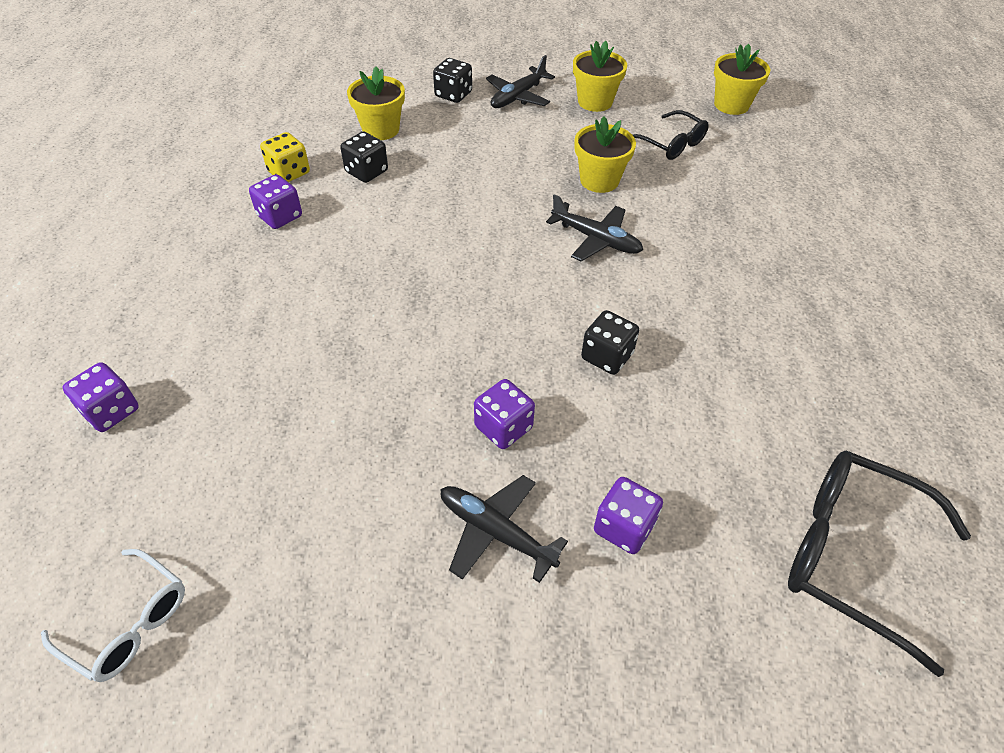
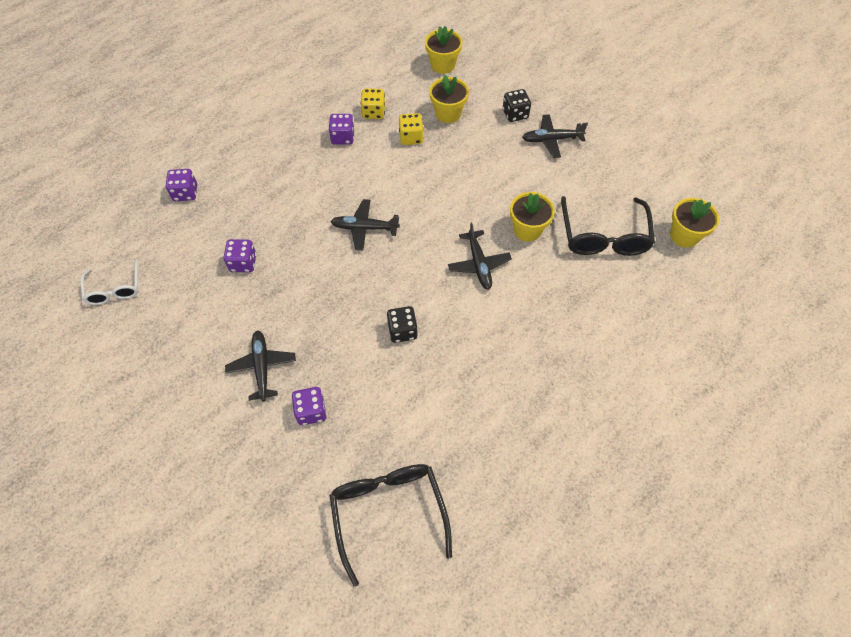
camera: 45 degrees right, 10 degrees up
(366, 172) = (411, 137): black dice -> yellow dice
(427, 287) = (365, 228): none -> black plane
(503, 427) = (317, 325): purple dice -> purple dice (243, 263)
(595, 102) = (594, 174): yellow flower pot -> yellow flower pot (443, 65)
(670, 143) = (603, 235): black glasses -> black glasses, size x1.65

